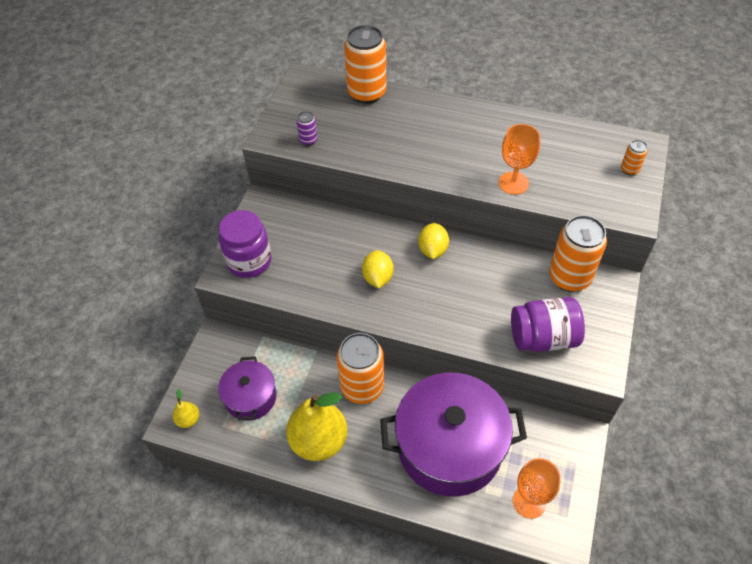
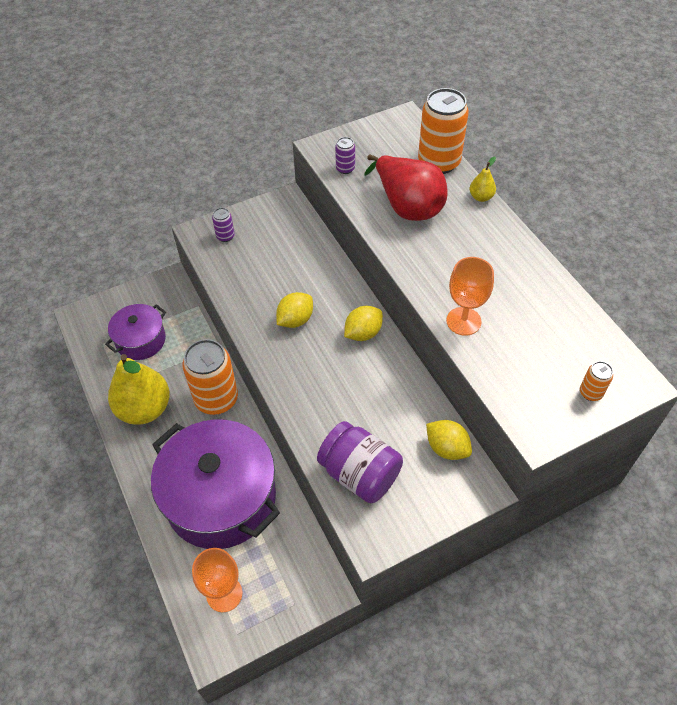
camera: 45 degrees right, 0 degrees up
(188, 419) = (90, 321): yellow pear -> yellow pear (481, 197)
(249, 261) = (225, 236): purple jar -> purple can
(384, 136) = (407, 206): none -> red pear
(569, 277) = (447, 448): orange can -> yellow lemon

